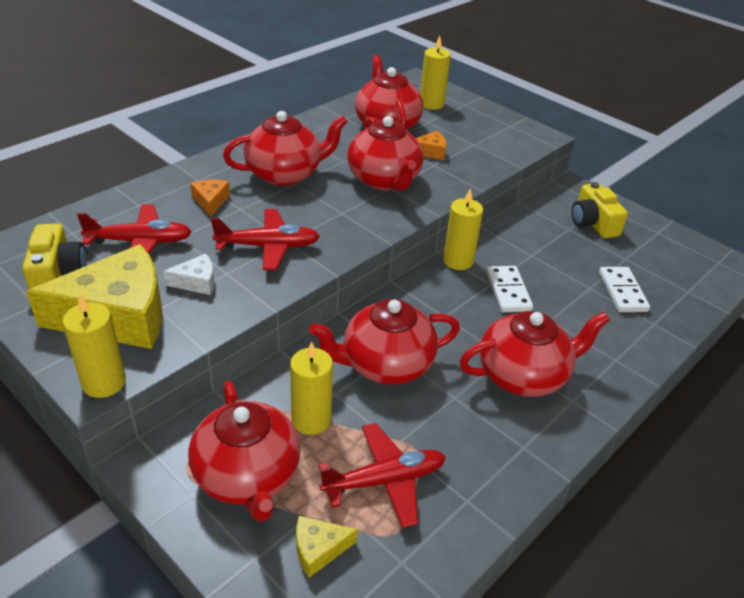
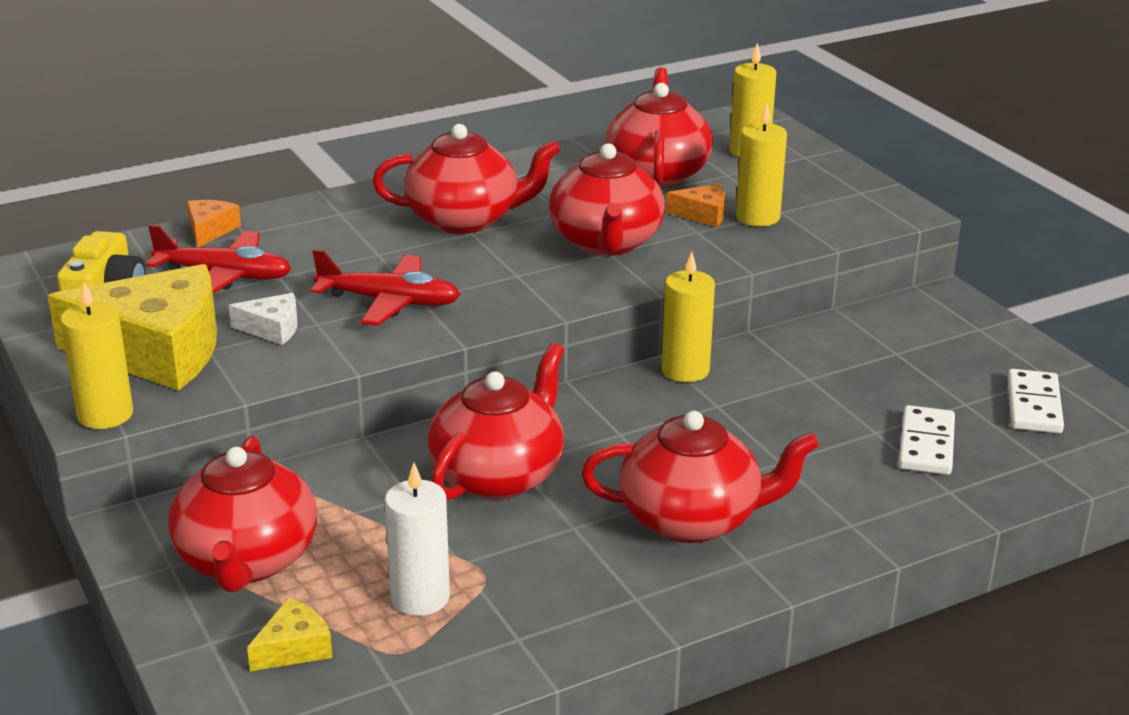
camera: 20 degrees right, 10 degrees down
(211, 201) = (342, 241): orange cheese -> orange cheese (210, 230)
(311, 420) = (361, 518): yellow candle -> yellow candle (757, 217)
(318, 549) = (294, 648): yellow cheese -> yellow cheese turned 135 degrees clockwise
(385, 364) = (498, 476): red teapot -> red teapot turned 120 degrees clockwise
(385, 480) = (420, 597): red plane -> white candle
(508, 291) = (739, 418): white domino -> white domino (1034, 405)
(593, 223) = (944, 350): yellow camera -> none

